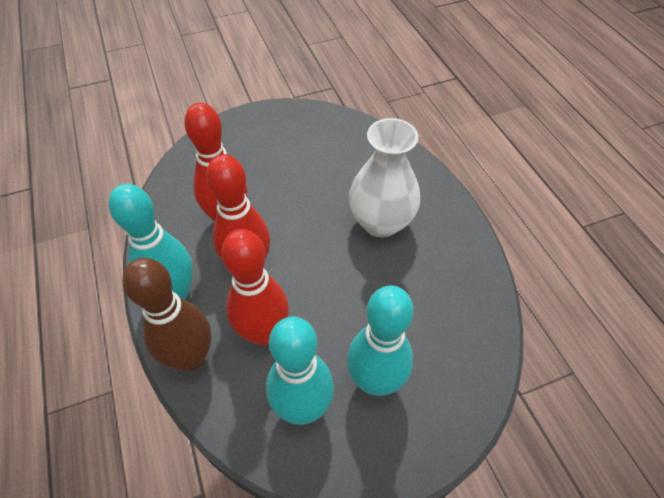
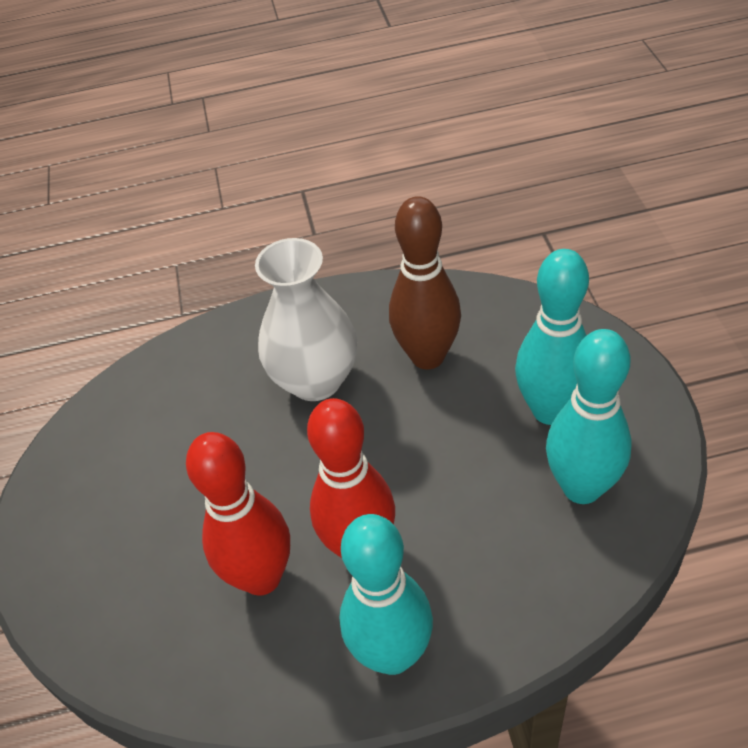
camera: 75 degrees left, 5 degrees down
(191, 357) = (506, 624): brown bowling pin -> brown bowling pin (427, 356)
(264, 333) = (475, 529): red bowling pin -> none

